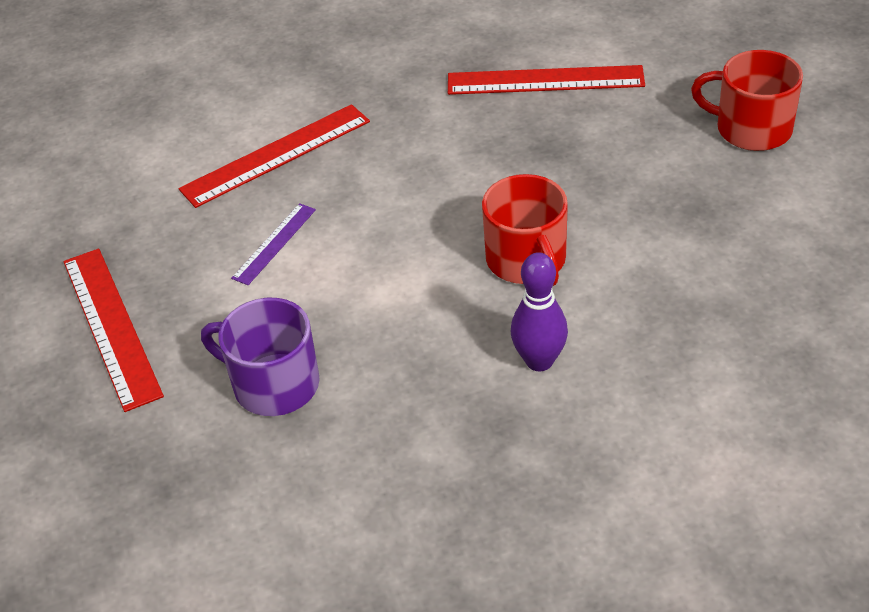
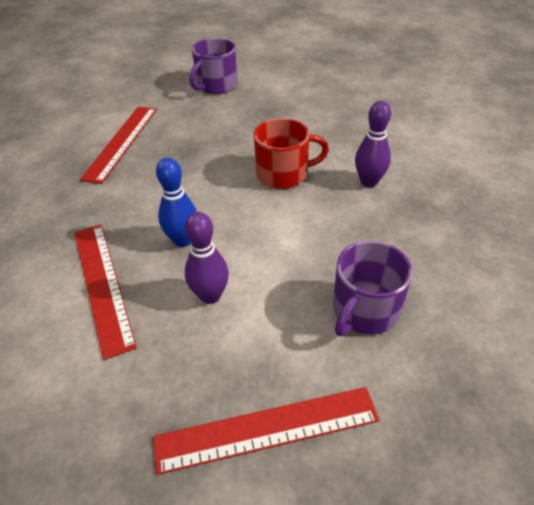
camera: 80 degrees left, 0 degrees up
(274, 243) = (210, 295): purple ruler -> purple bowling pin
(360, 196) = (183, 240): none -> blue bowling pin
(751, 129) = (216, 85): red mug -> purple mug

